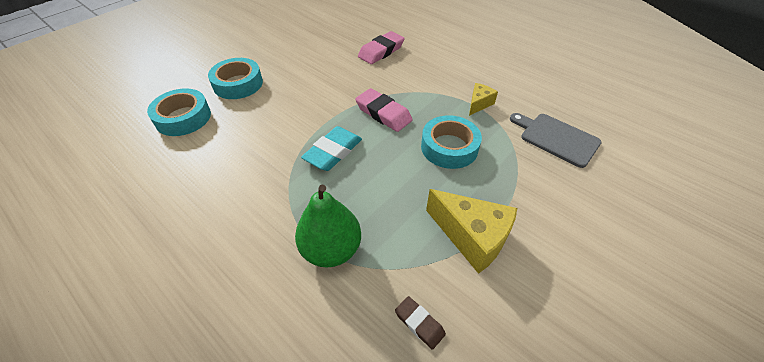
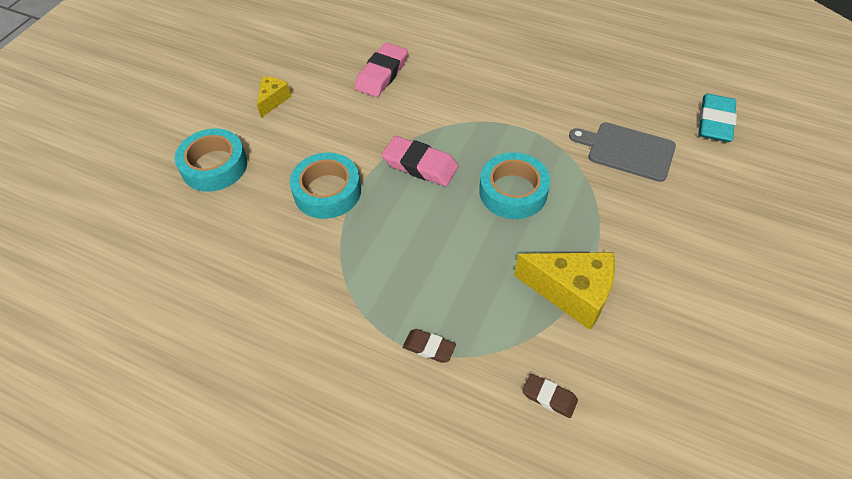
camera: 15 degrees left, 5 degrees up
(183, 118) = (167, 232): turquoise tape -> turquoise tape (327, 191)
(331, 249) = (429, 347): green pear -> brown eraser
(333, 152) = (381, 231): turquoise eraser -> turquoise eraser (715, 122)
(479, 104) = (528, 125): yellow cheese -> yellow cheese (273, 100)

